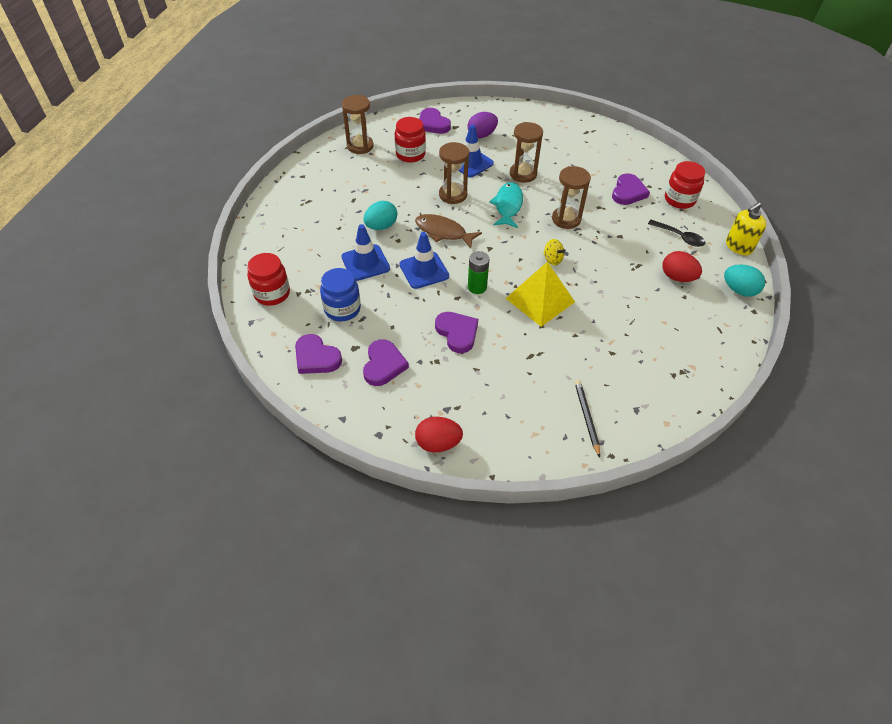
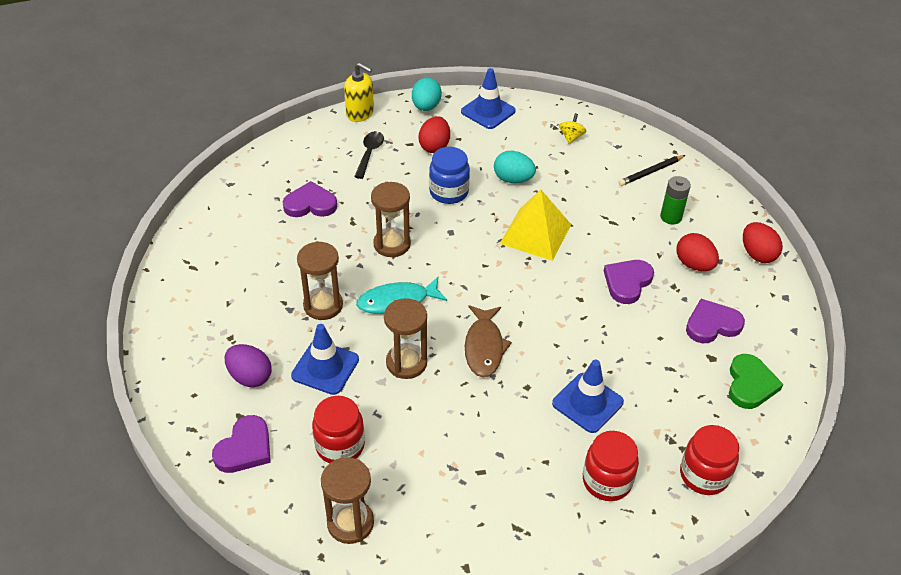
camera: 115 degrees left, 5 degrees down
(316, 357) = (750, 384): purple heart -> green heart
(342, 309) = (671, 392): blue jar -> blue jar (449, 192)
(381, 226) = (514, 415): turquoise egg -> turquoise egg (513, 179)
(424, 270) = (560, 342): blue traffic cone -> blue traffic cone (488, 111)
(452, 387) = (694, 264): none -> red egg
(477, 287) = (553, 287): green battery -> green battery (671, 217)
(552, 259) = (468, 239): yellow spinning top -> yellow spinning top (571, 137)
(679, 200) = (302, 162): red jar -> red jar (607, 481)

